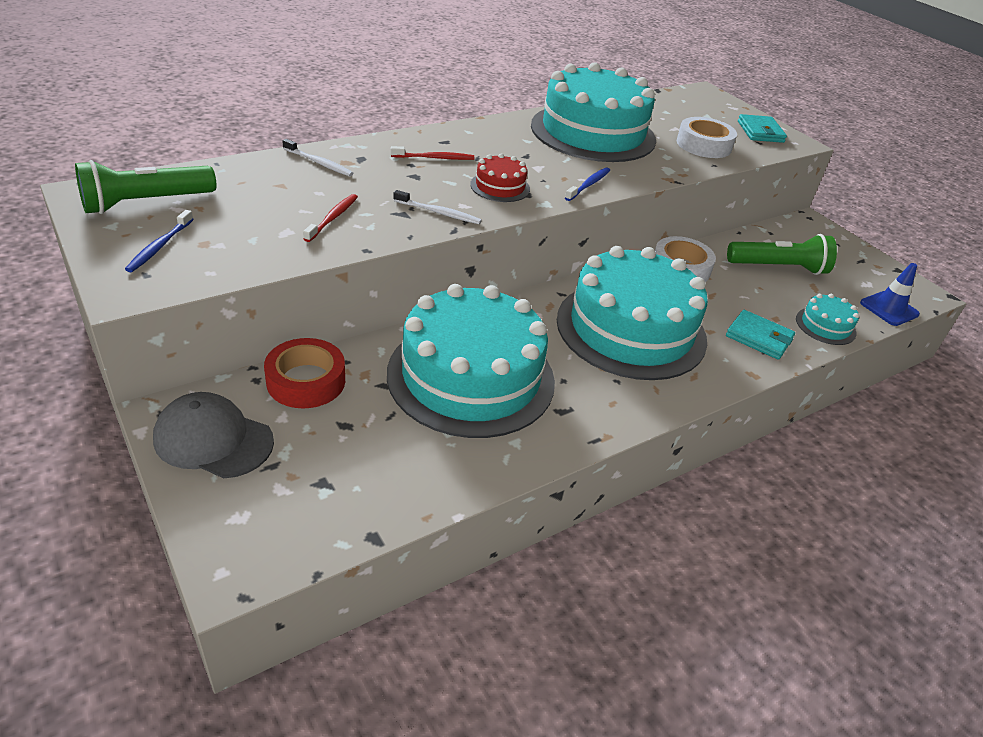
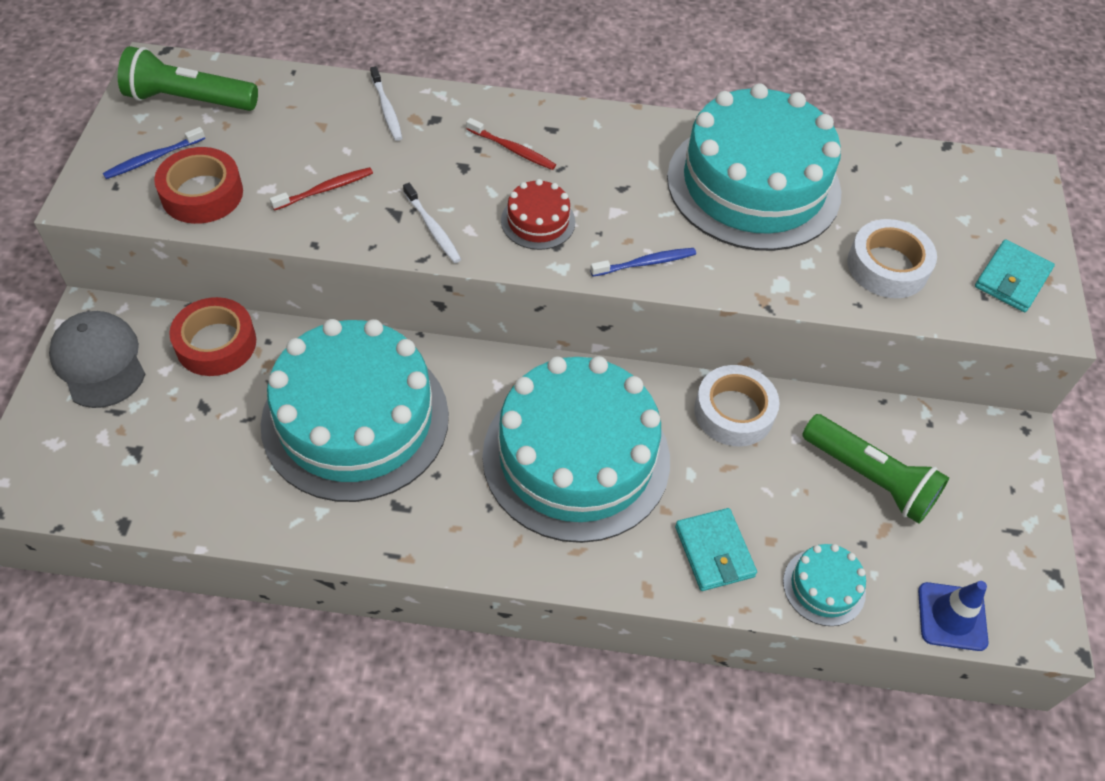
camera: 40 degrees right, 15 degrees up
(234, 253) = (202, 194): none -> red tape

